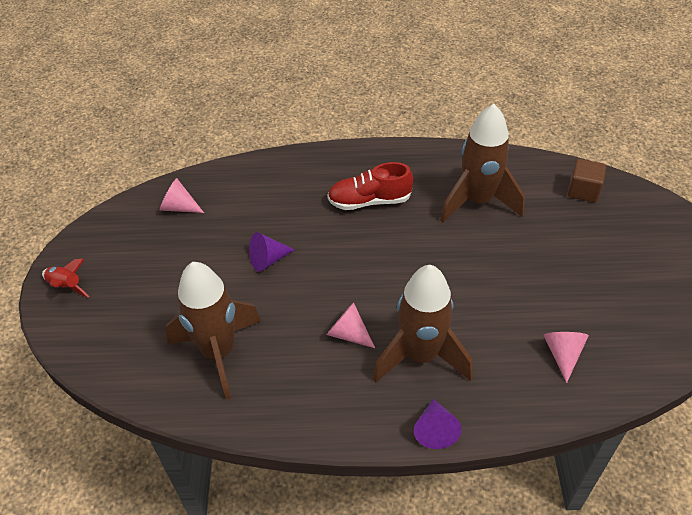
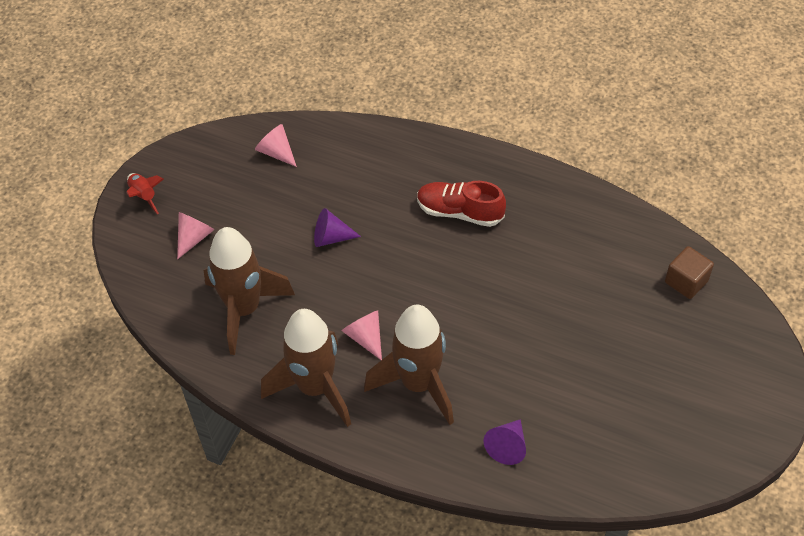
camera: 25 degrees right, 5 degrees up
(435, 430) = (392, 454): purple cone -> purple cone (507, 446)
(477, 201) = (567, 252): brown rocket -> brown rocket (315, 388)
(563, 354) = (551, 436): pink cone -> pink cone (194, 238)

